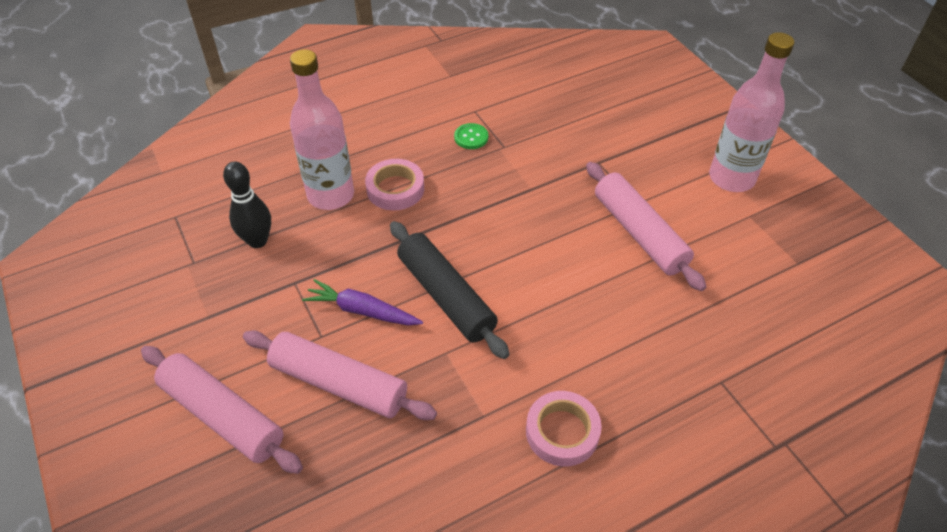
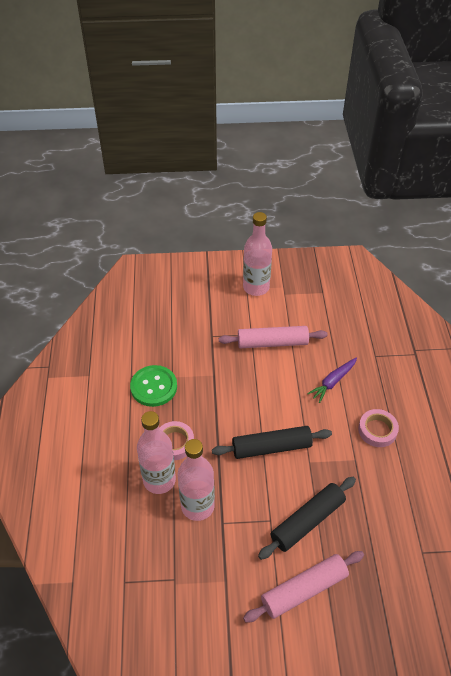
camera: 65 degrees left, 0 degrees up
(257, 241) = (176, 535): black bowling pin -> none
(309, 247) = (197, 506): none -> pink bottle
(339, 383) = (307, 521): pink rolling pin -> black rolling pin
(362, 311) = (262, 493): purple carrot -> purple carrot (333, 382)
(471, 137) = (154, 387): green button -> green button, size x2.03

